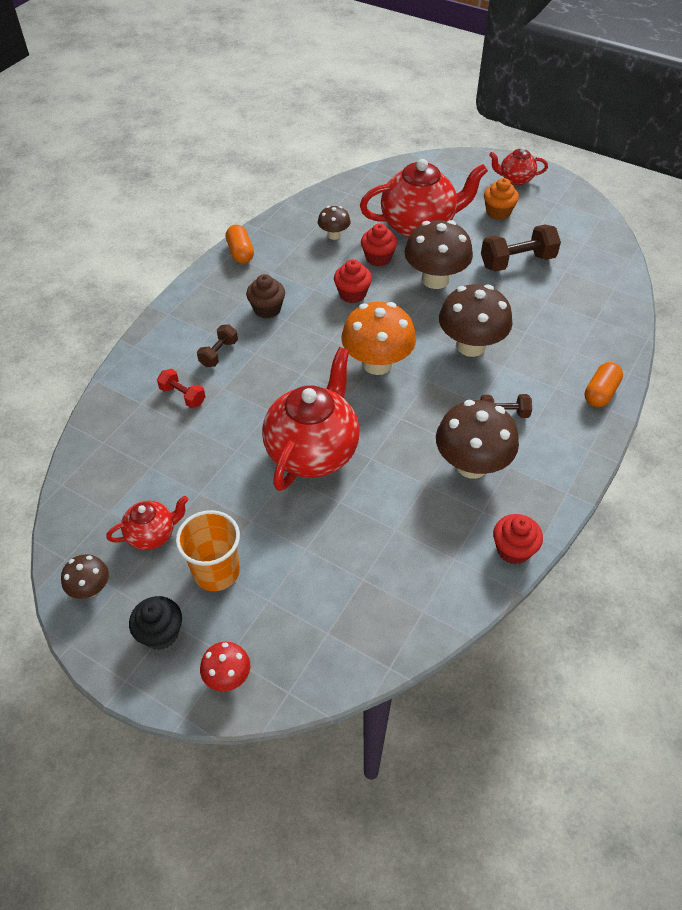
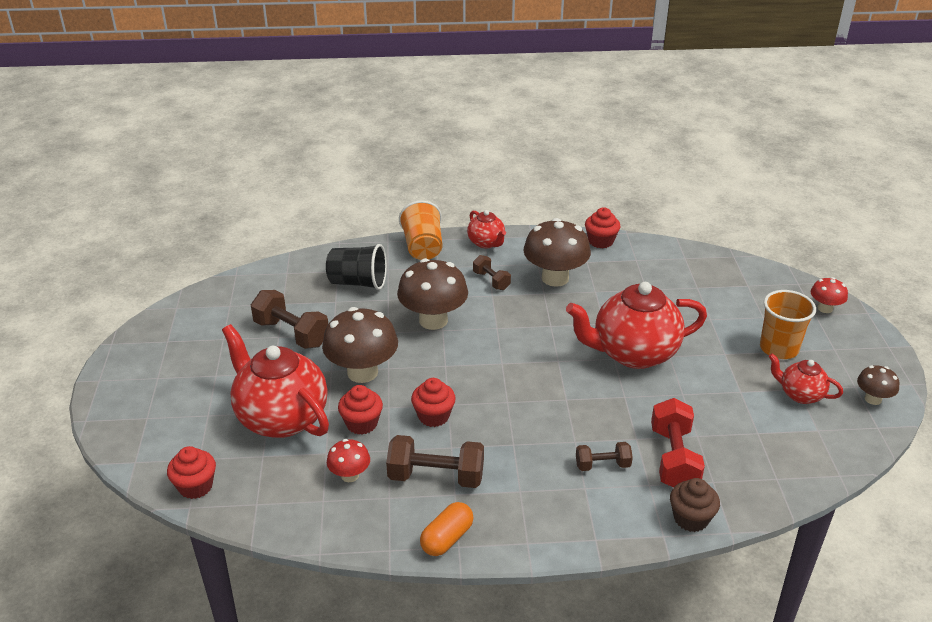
camera: 125 degrees left, 15 degrees down
(160, 633) = (846, 349): black cupcake -> none
(183, 396) = (674, 459): red dumbbell -> red dumbbell, size x1.73
(267, 309) = (512, 465): brown cupcake -> brown cupcake (691, 518)
(294, 270) = (436, 477): none -> brown dumbbell
(334, 235) = (350, 475): brown mushroom -> red mushroom
(377, 364) = (507, 361): orange mushroom -> none
(386, 176) = (195, 486): none -> red cupcake
(498, 212) = (214, 372): orange cupcake -> none
(515, 179) = (138, 382): red teapot -> red teapot (486, 243)
(566, 324) = (358, 283): none -> black cup
(600, 393) = (423, 247): orange capsule -> orange cup

